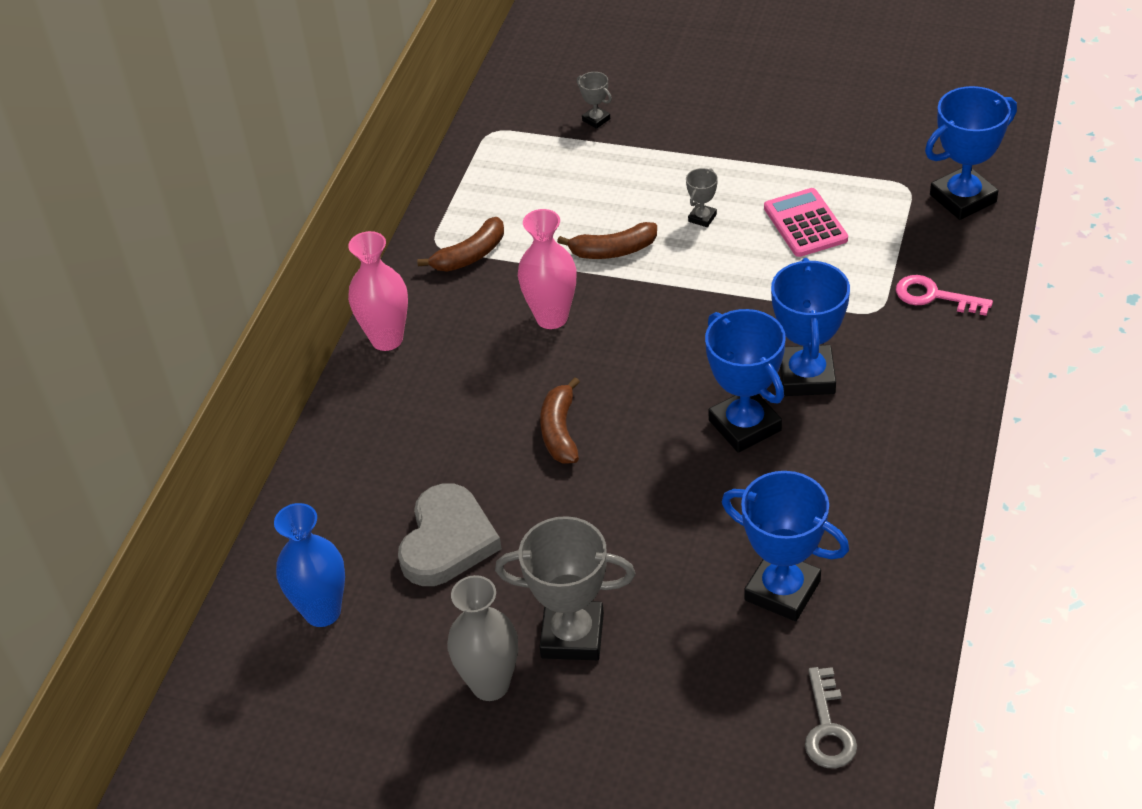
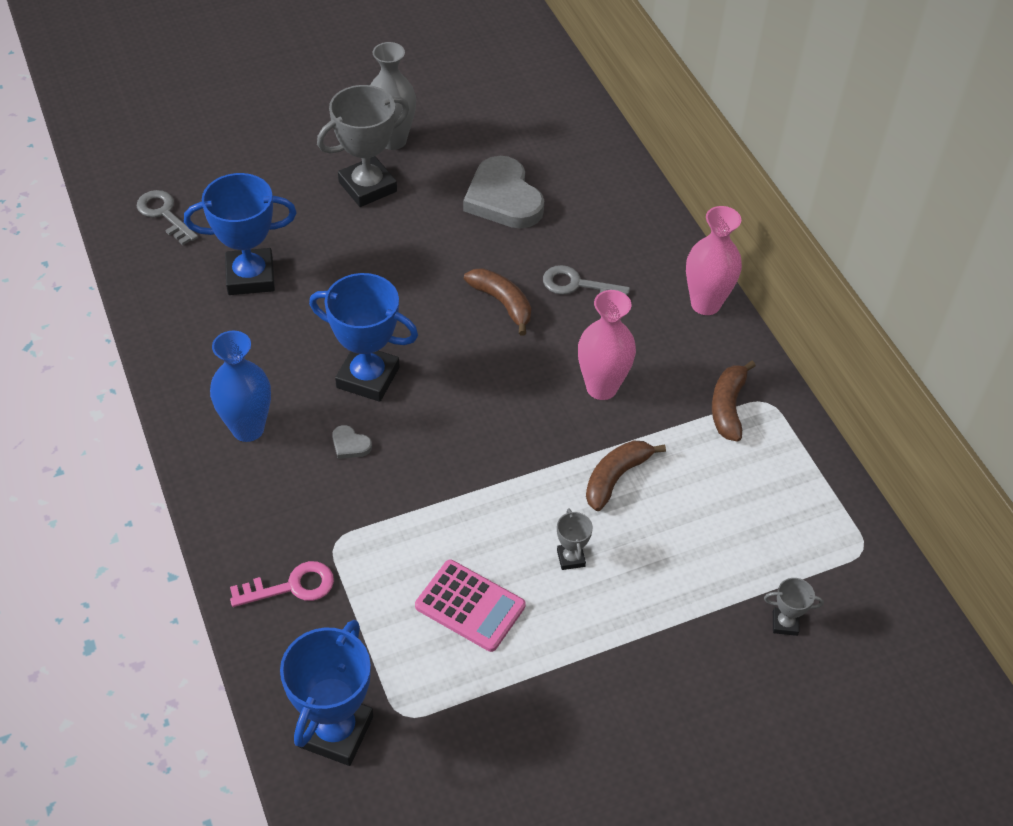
camera: 135 degrees right, 5 degrees up
(322, 612) = (535, 127): blue vase -> blue vase (248, 429)
(475, 412) = (577, 285): none -> grey key
(807, 376) = (350, 444): blue trophy -> grey heart

